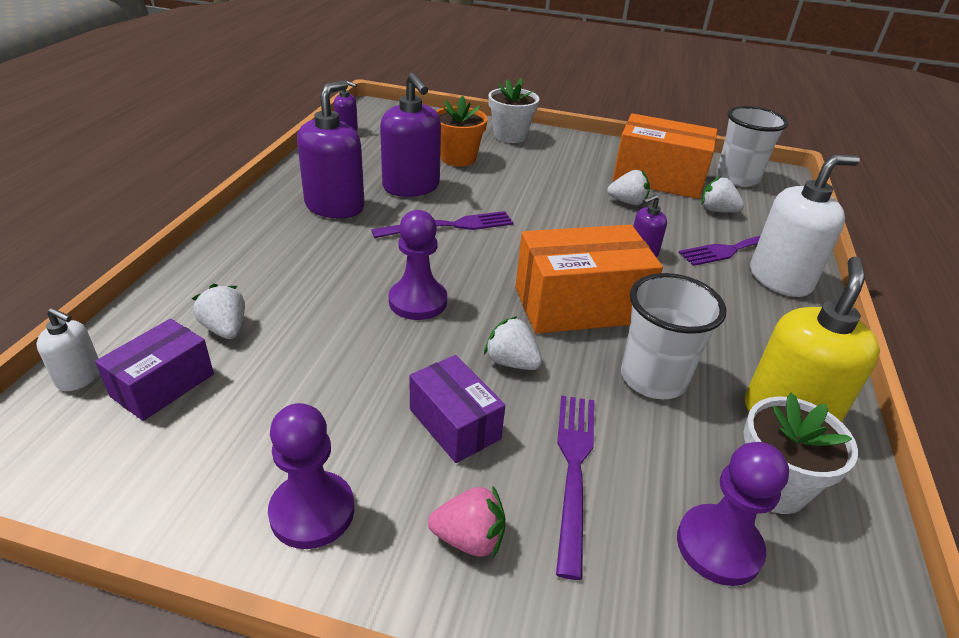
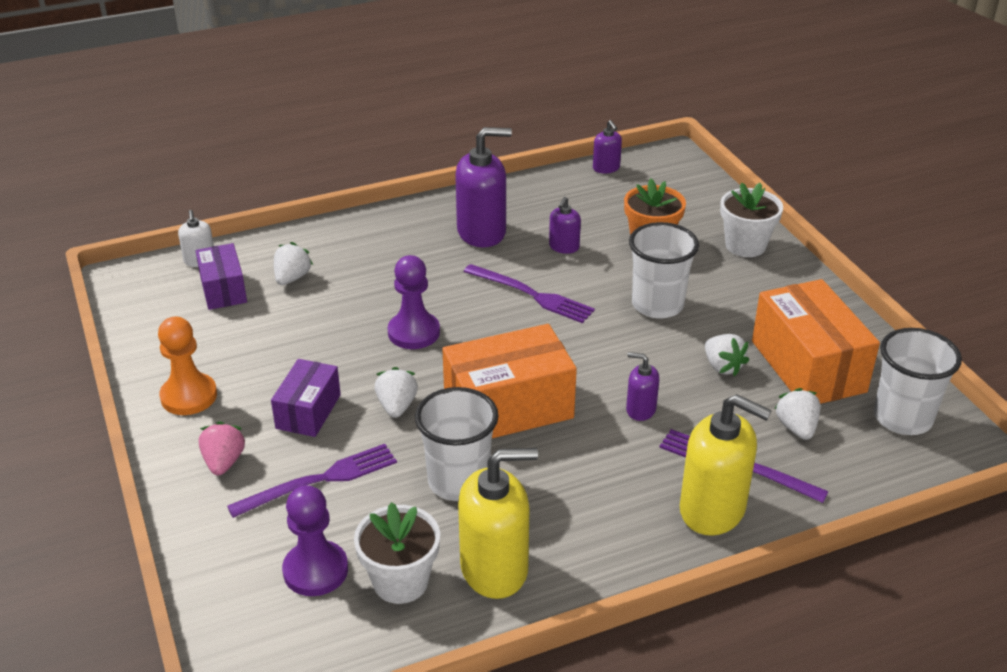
camera: 55 degrees right, 0 degrees up
(163, 385) = (223, 289): purple box -> purple box turned 75 degrees clockwise
(312, 511) = (189, 396): purple pawn -> orange pawn
(411, 187) = (564, 247): purple soap dispenser -> purple soap dispenser, size x0.51
(469, 538) = (224, 462): pink strawberry -> pink strawberry turned 150 degrees counterclockwise
(531, 190) = (657, 305): none -> white cup
(579, 305) = (508, 408): orange box -> orange box turned 60 degrees counterclockwise
(780, 279) = (713, 510): white soap dispenser -> yellow soap dispenser

